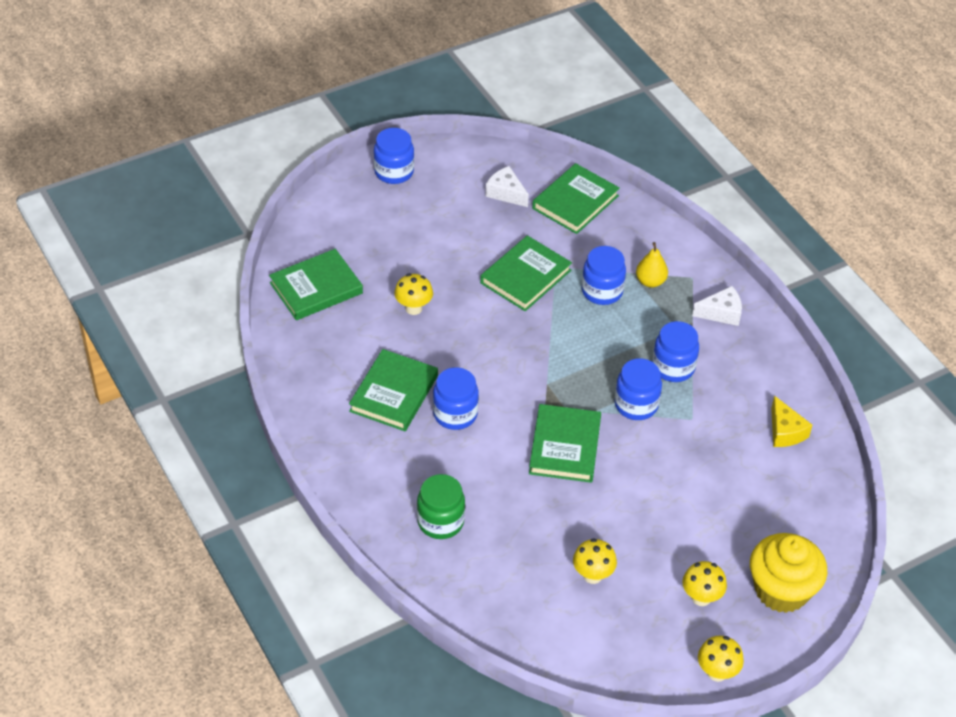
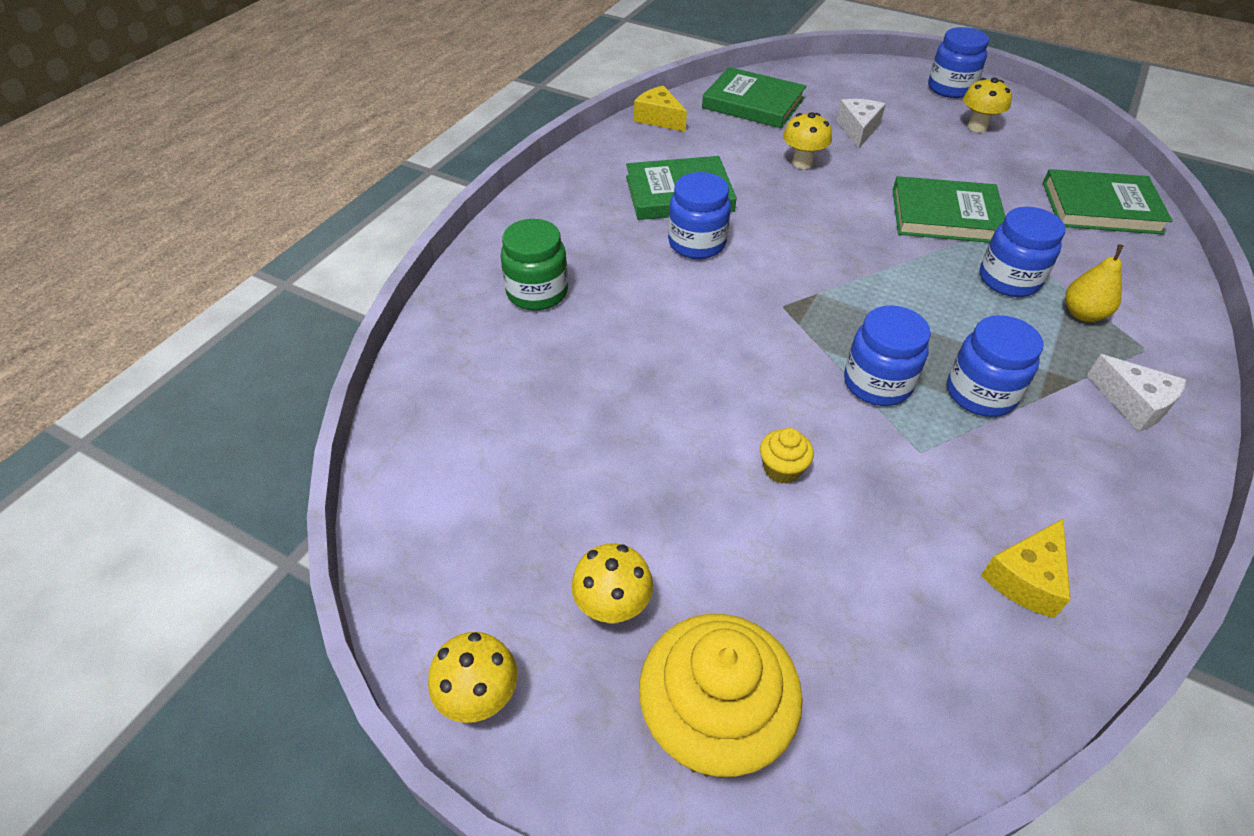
camera: 60 degrees right, 0 degrees up
(289, 353) = (659, 119): none -> yellow cheese
(506, 193) = (1033, 158): white cheese -> white cheese (858, 130)
(564, 446) = (741, 346): green book -> none
(592, 575) = (560, 460): yellow mushroom -> yellow mushroom (977, 127)
(664, 482) = (782, 469): none -> yellow cupcake

